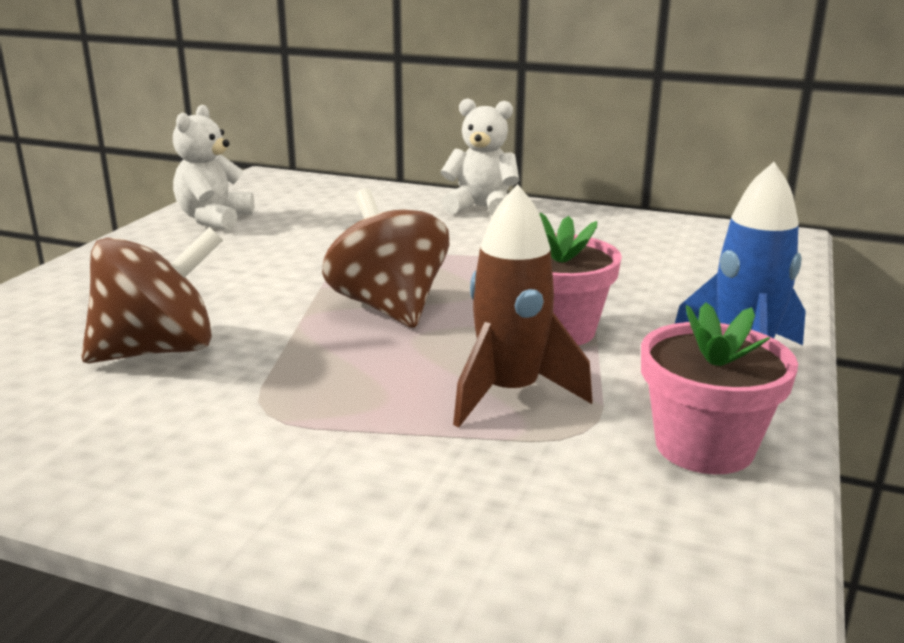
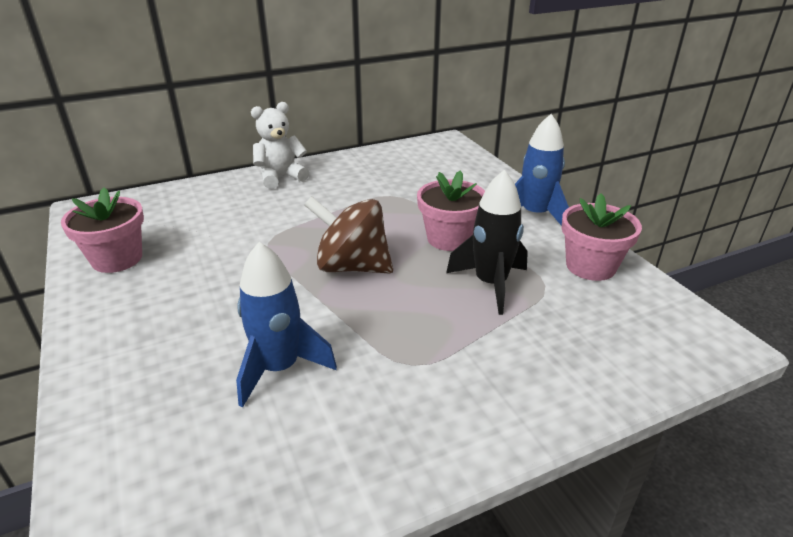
camera: 45 degrees left, 10 degrees up
(159, 350) = (279, 368): brown spinning top -> blue rocket
(214, 219) = (117, 259): white teddy bear -> pink flower pot
(509, 394) = (490, 284): brown rocket -> black rocket

